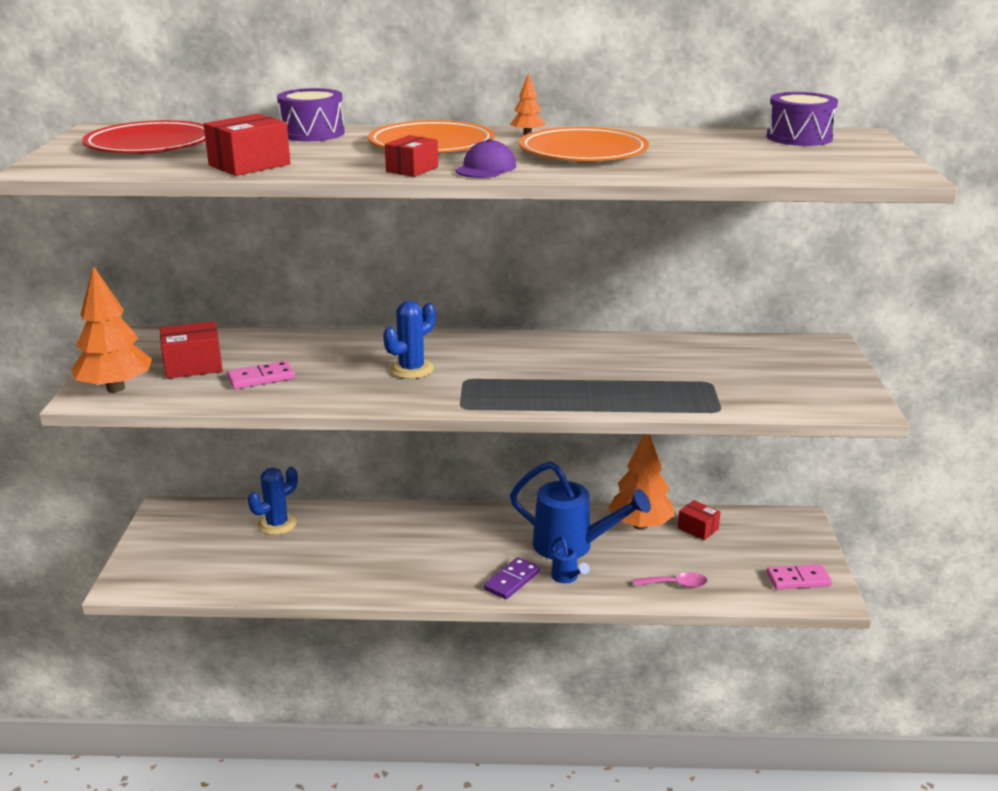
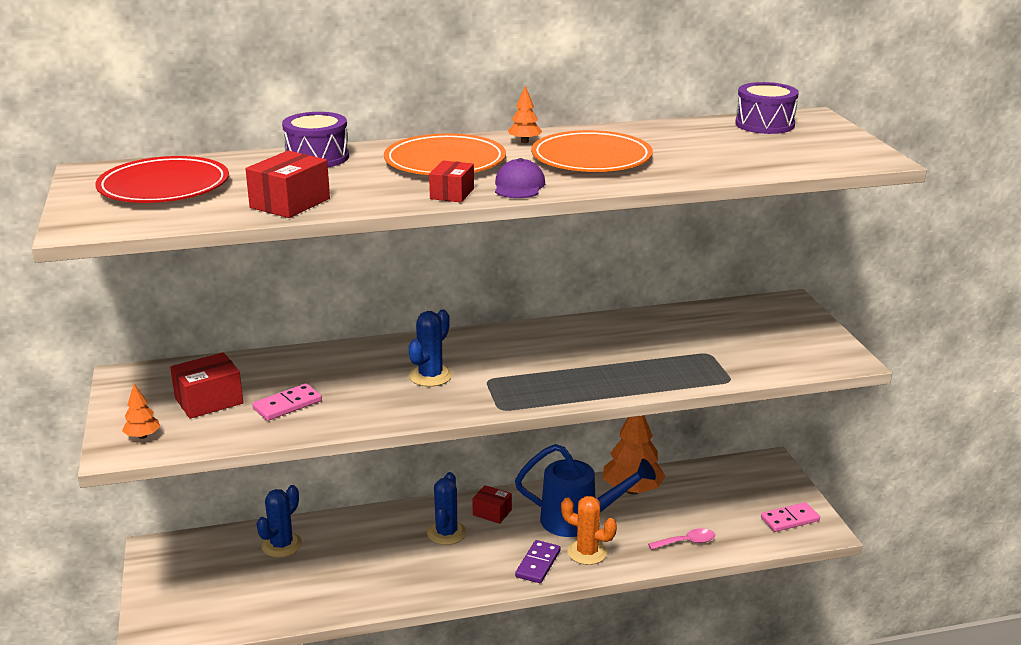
camera: 15 degrees left, 0 degrees up
(116, 388) = (143, 436): orange tree -> orange tree, size x0.46
(435, 537) = (446, 533): none -> blue cactus
(566, 578) = (587, 552): blue watering can -> orange cactus
(698, 528) = (685, 485): red box -> red box (492, 512)

